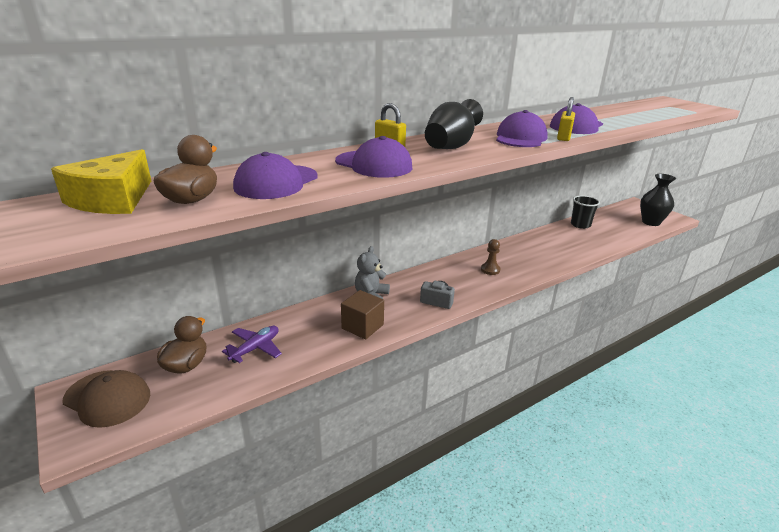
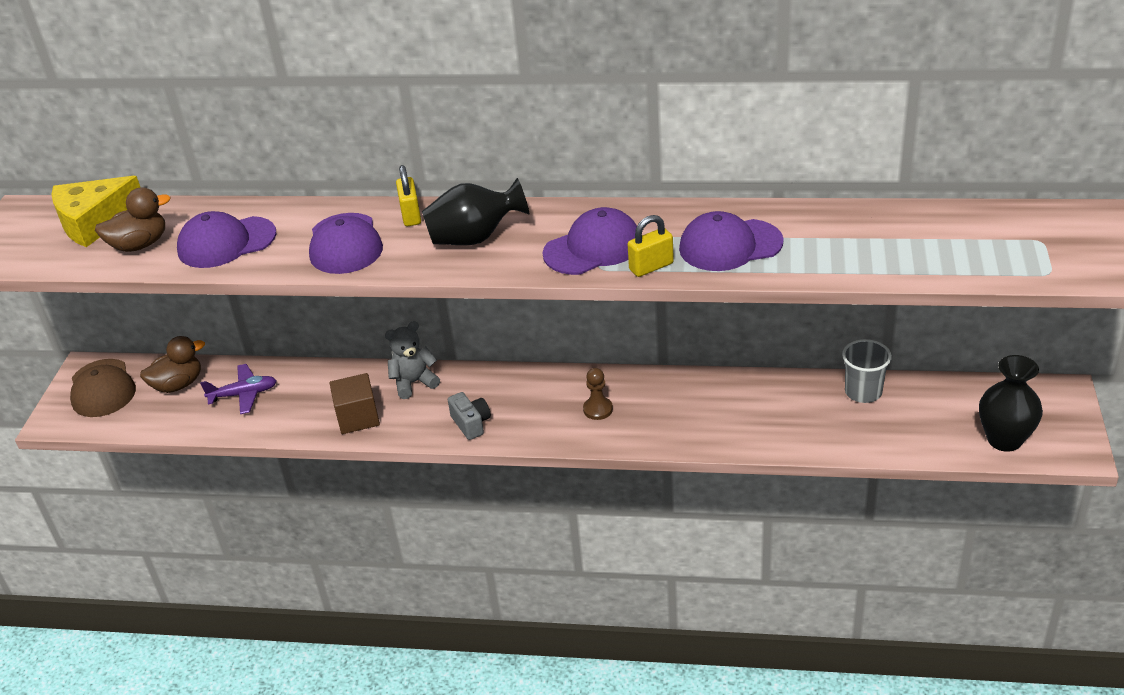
camera: 45 degrees right, 10 degrees up
(580, 225) = (863, 392): black cup -> grey cup

